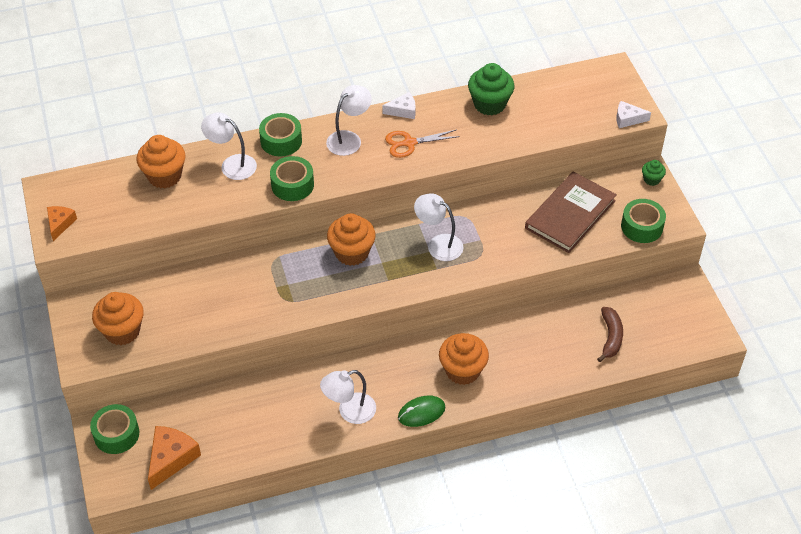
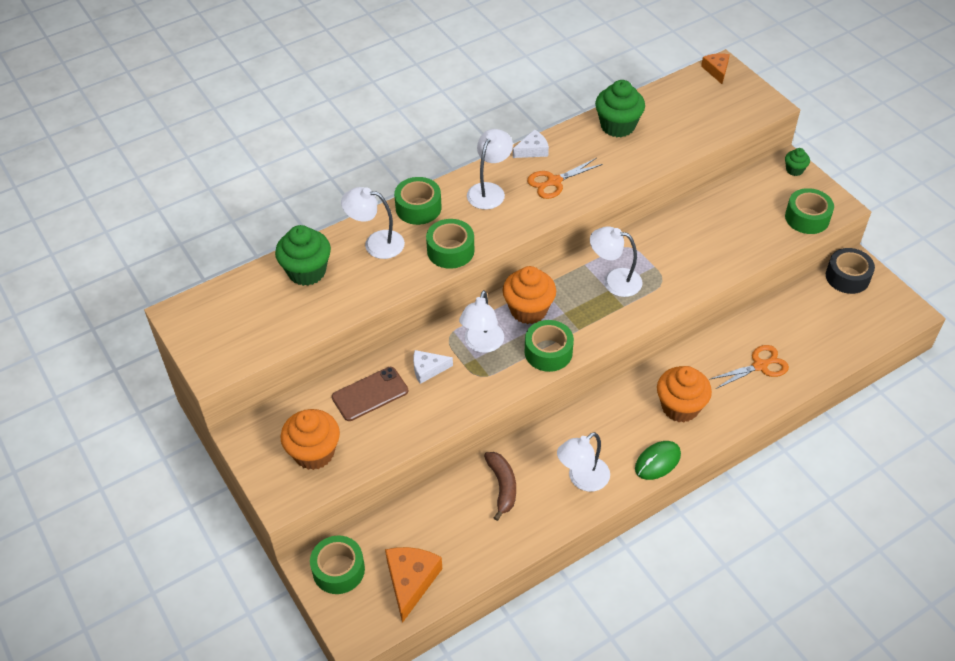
camera: 15 degrees left, 0 degrees up
(60, 224) = (209, 349): orange cheese -> orange cheese (716, 70)
(164, 176) = (307, 271): orange cupcake -> green cupcake
(187, 293) = (370, 394): none -> brown phone
(299, 273) = (482, 344): none -> white lamp
(353, 293) = (548, 352): none -> green tape
(551, 352) = (760, 366): none -> orange scissors
(570, 214) = (732, 221): brown book -> none
(610, 337) = (811, 337): brown banana -> brown banana (502, 486)
(628, 119) = (760, 112): white cheese -> white cheese (428, 369)
(671, 291) = (847, 277): none -> black tape

